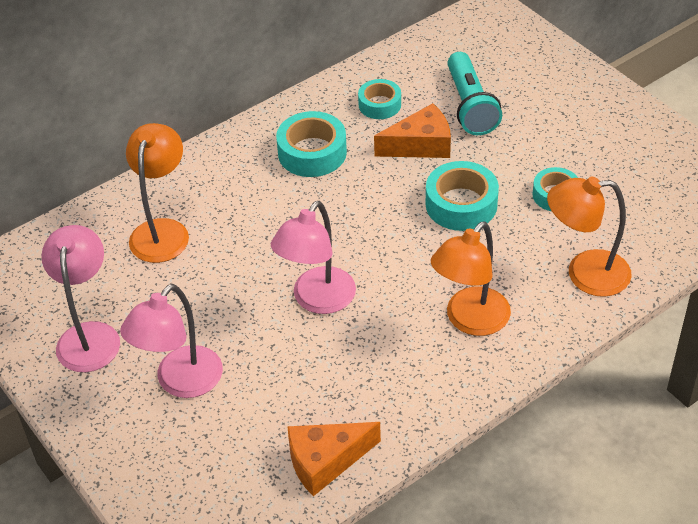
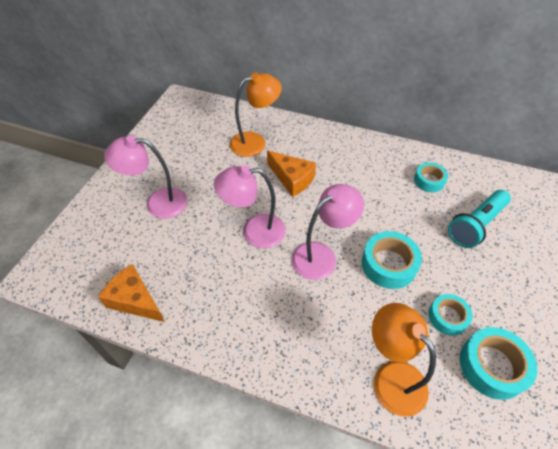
camera: 55 degrees right, 5 degrees up
(89, 335) = (168, 152): pink lamp -> pink lamp (321, 255)
(312, 152) = (362, 171): turquoise tape -> turquoise tape (492, 366)
(420, 145) = (417, 217): orange cheese -> orange cheese (292, 179)
(470, 321) = (294, 322): orange lamp -> none

